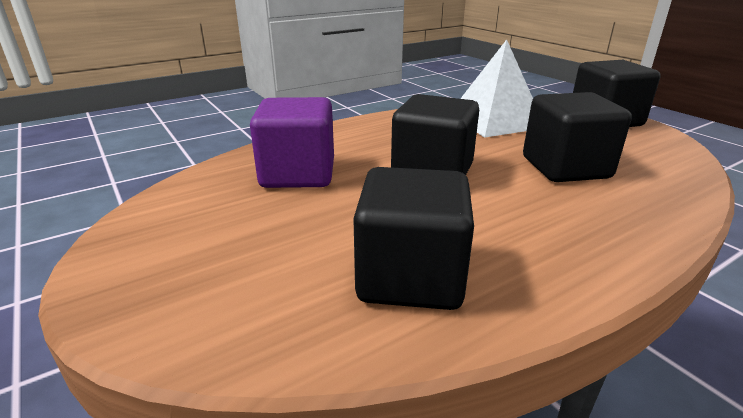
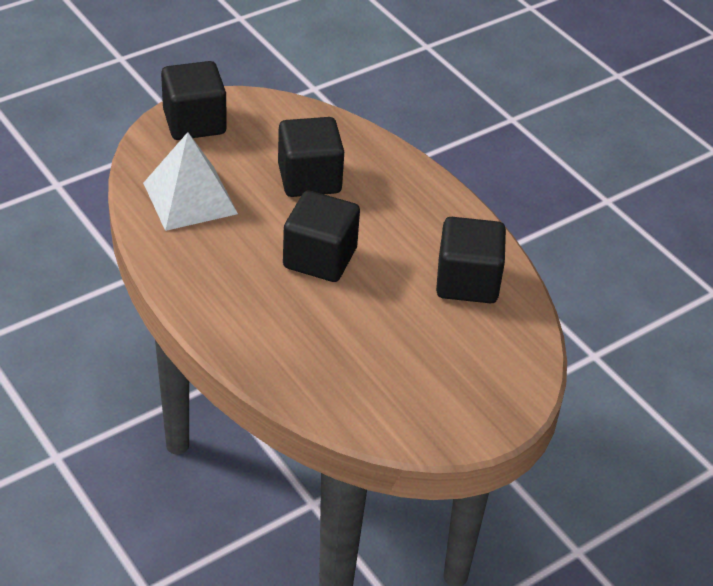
camera: 95 degrees left, 15 degrees up
(298, 174) = (324, 345): purple cube -> none

